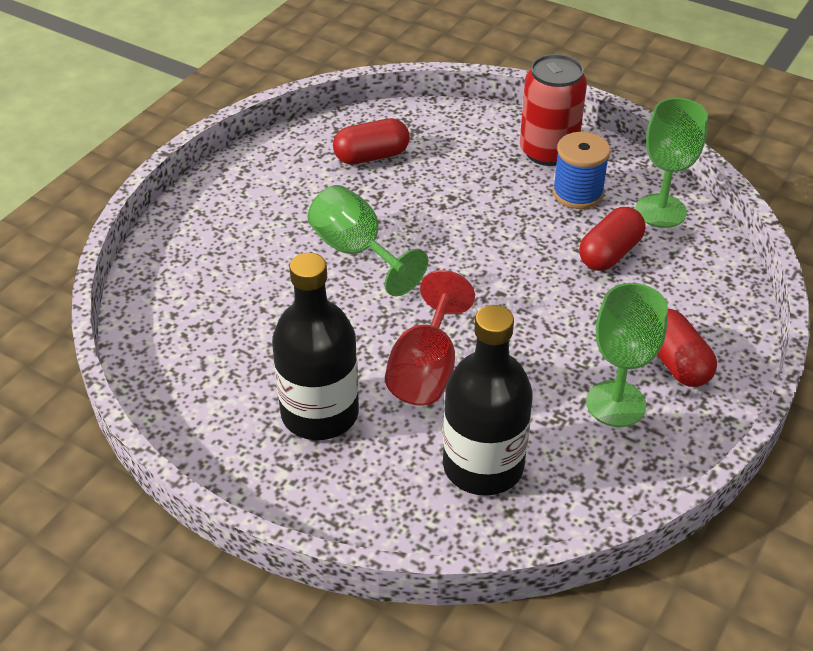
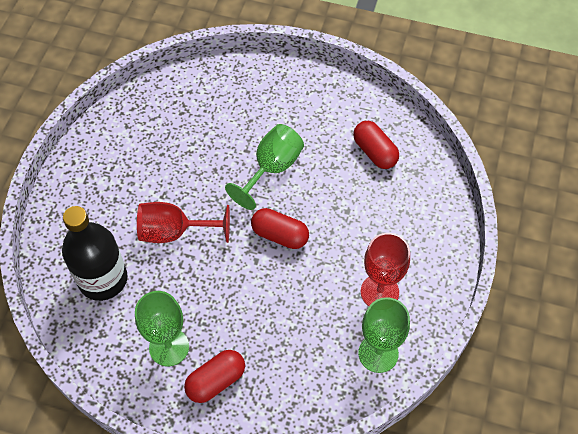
camera: 75 degrees right, 15 degrees up
(320, 413) = (127, 185): black bottle -> none
(548, 151) = (423, 263): red can -> none
(577, 193) = (379, 292): blue spool -> red goblet
(610, 253) = (317, 323): red capsule -> red capsule (280, 235)

